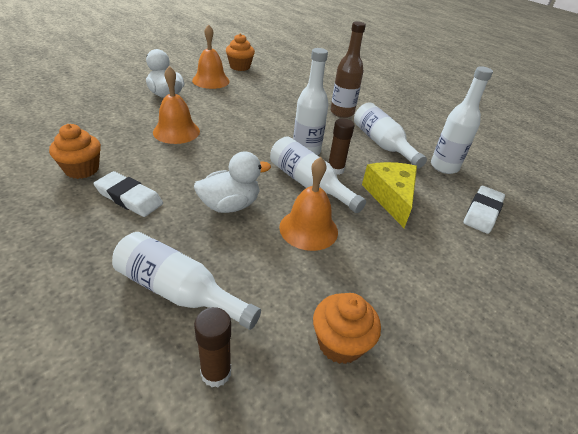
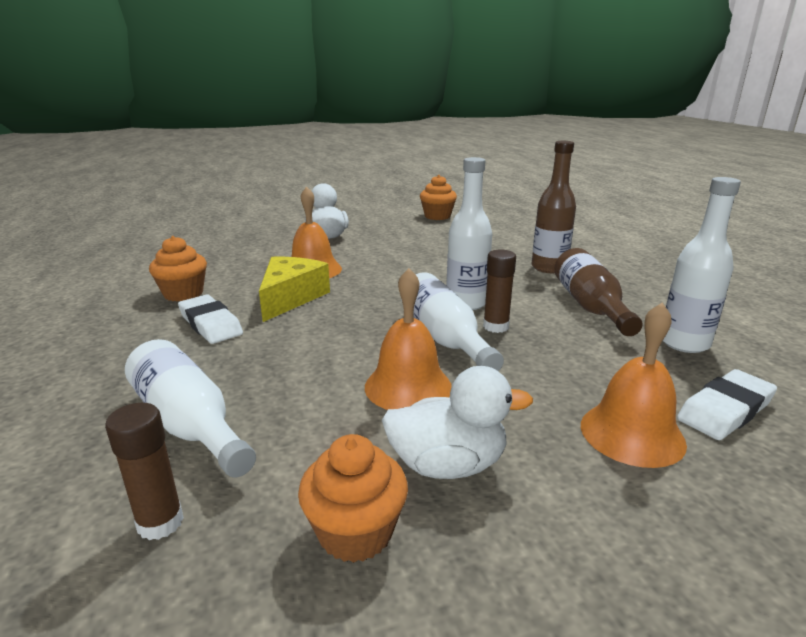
camera: 25 degrees right, 15 degrees down
(211, 80) = (391, 227): orange bell -> orange bell (632, 433)
(230, 205) = (321, 346): white duck -> white duck (448, 465)
(382, 144) = (590, 306): white bottle -> brown bottle
(391, 197) = (564, 368): yellow cheese -> yellow cheese (291, 298)

